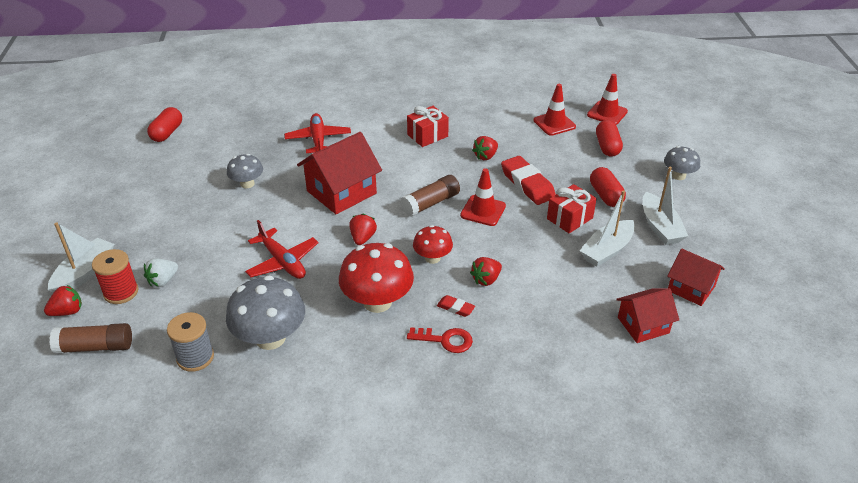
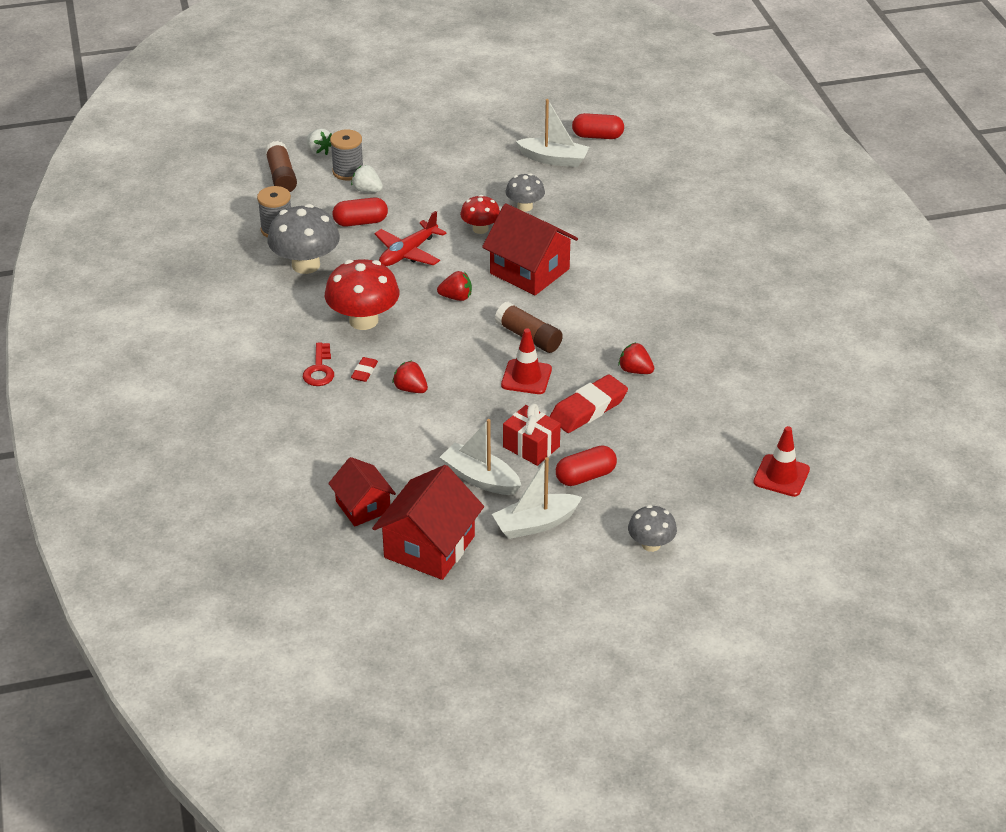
camera: 80 degrees right, 0 degrees up
(67, 312) = (319, 151): red strawberry -> white strawberry
(85, 273) = (368, 146): white boat -> white boat (554, 159)
(121, 292) = (348, 172): red spool -> grey spool
(318, 139) = (623, 239): red plane -> none
(427, 135) = (662, 319): red gift -> none
(432, 258) = (436, 348): red mushroom -> red mushroom (480, 229)
(554, 123) = (733, 426): red traffic cone -> none
(607, 147) = (696, 477): red capsule -> red capsule (360, 222)
(691, 288) = (429, 547): red house -> red house, size x1.60

